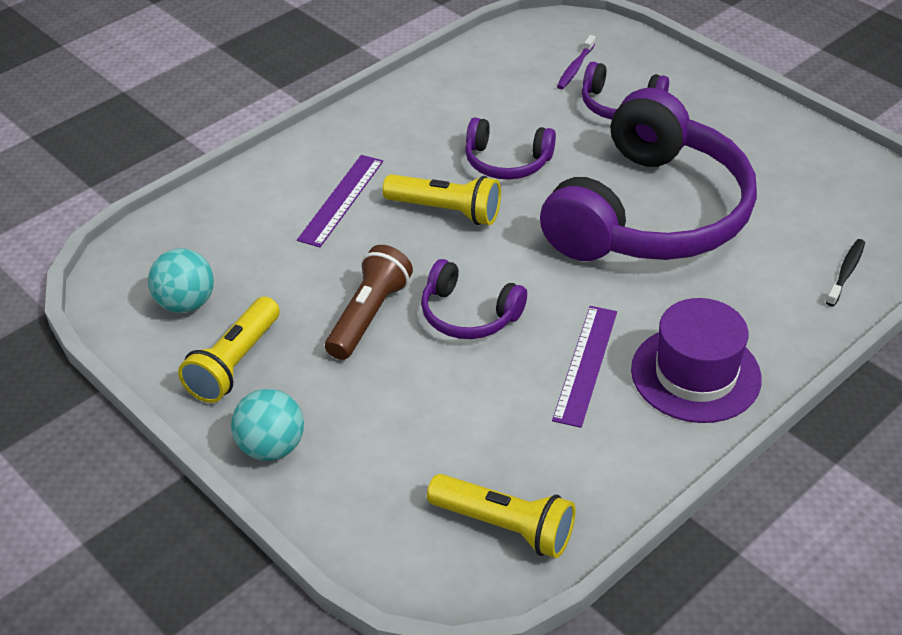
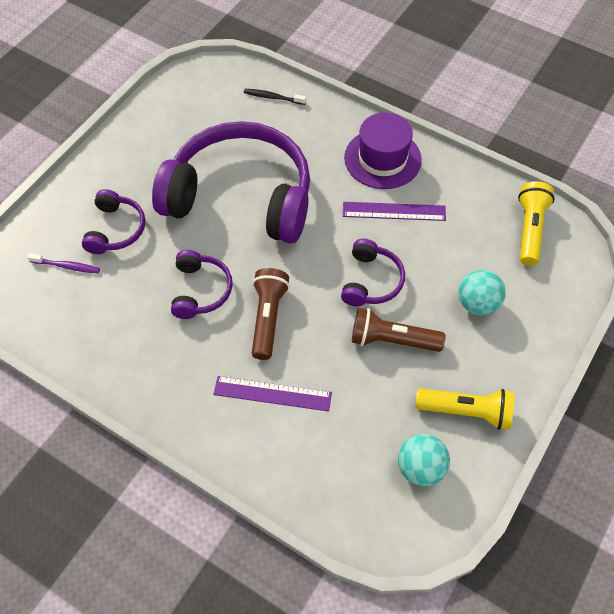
camera: 105 degrees left, 15 degrees up
(271, 447) = (527, 364): turquoise ball -> turquoise ball (477, 304)
(446, 211) = (268, 317): yellow flashlight -> brown flashlight

